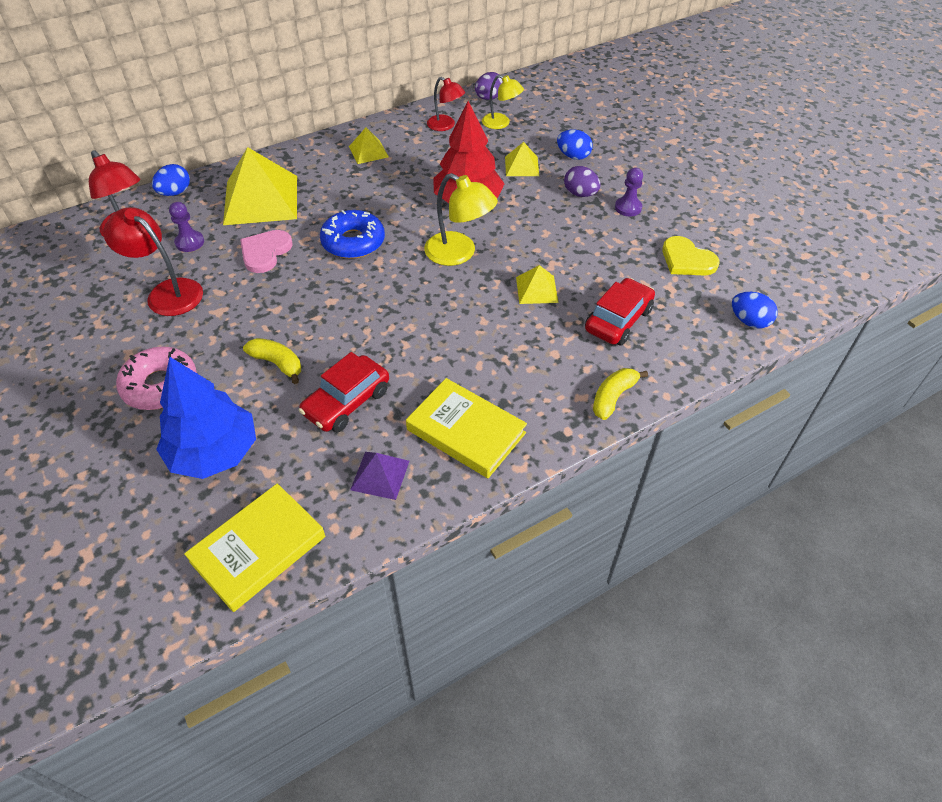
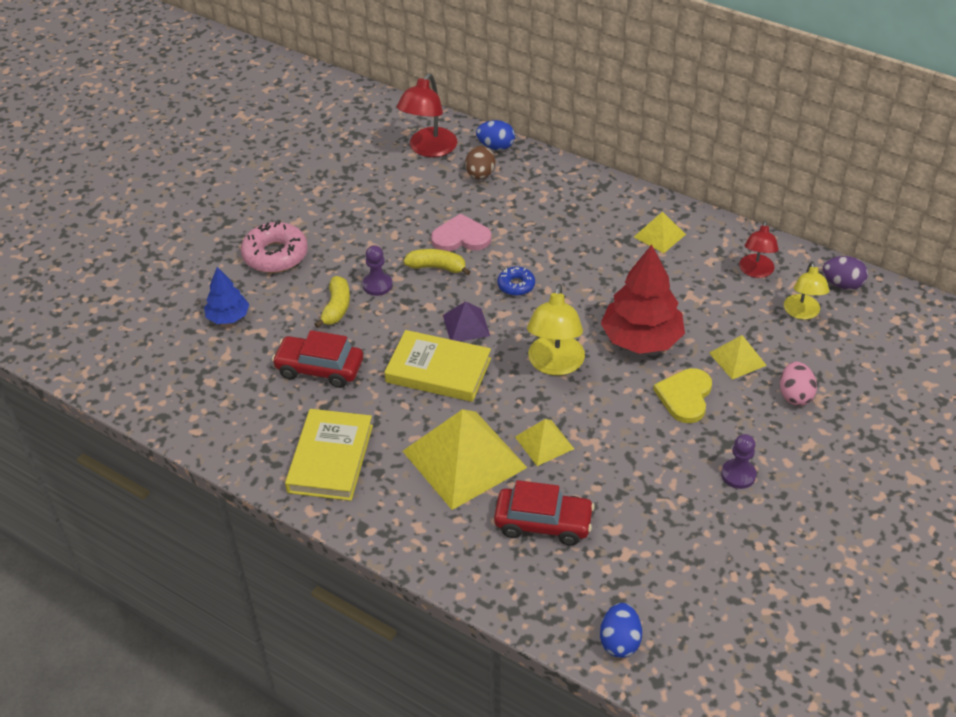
camera: 65 degrees right, 5 degrees down
(167, 292) = (374, 206): red lamp -> none
(190, 242) = (440, 188): purple pawn -> purple pawn (377, 285)
(200, 214) = (480, 175): none -> brown egg
(214, 452) = (228, 317): blue tree -> blue tree, size x0.56
(258, 549) = (155, 383): yellow book -> yellow book (438, 370)
(261, 200) = (528, 200): yellow pyramid -> yellow pyramid (464, 459)
(353, 242) = (516, 285): blue donut -> blue donut, size x0.56
(380, 475) = (256, 422): purple pyramid -> purple pyramid (466, 325)
(573, 156) = (795, 395): blue egg -> pink egg
(580, 194) = (728, 425): purple egg -> none
(613, 397) = (432, 552): yellow banana -> yellow banana (437, 267)
(687, 260) = (685, 556): yellow heart -> yellow heart (685, 396)

